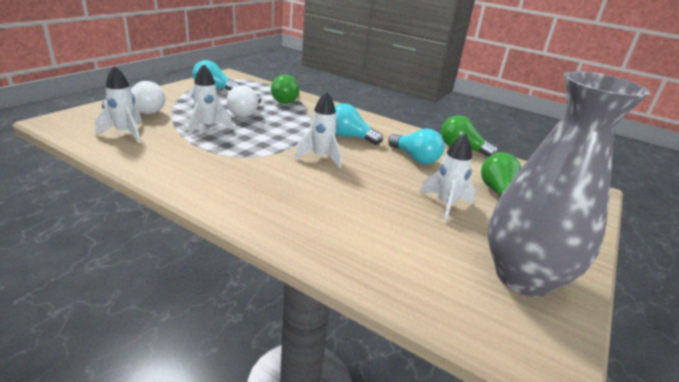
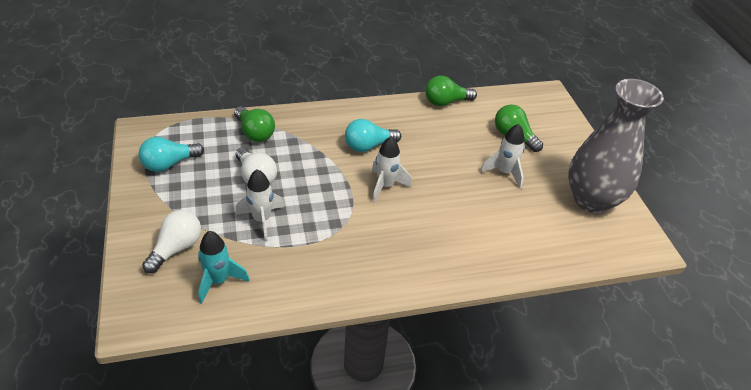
camera: 45 degrees left, 15 degrees up
(125, 133) = (218, 281): white rocket -> turquoise rocket
(415, 158) = (435, 137): turquoise light bulb -> none

